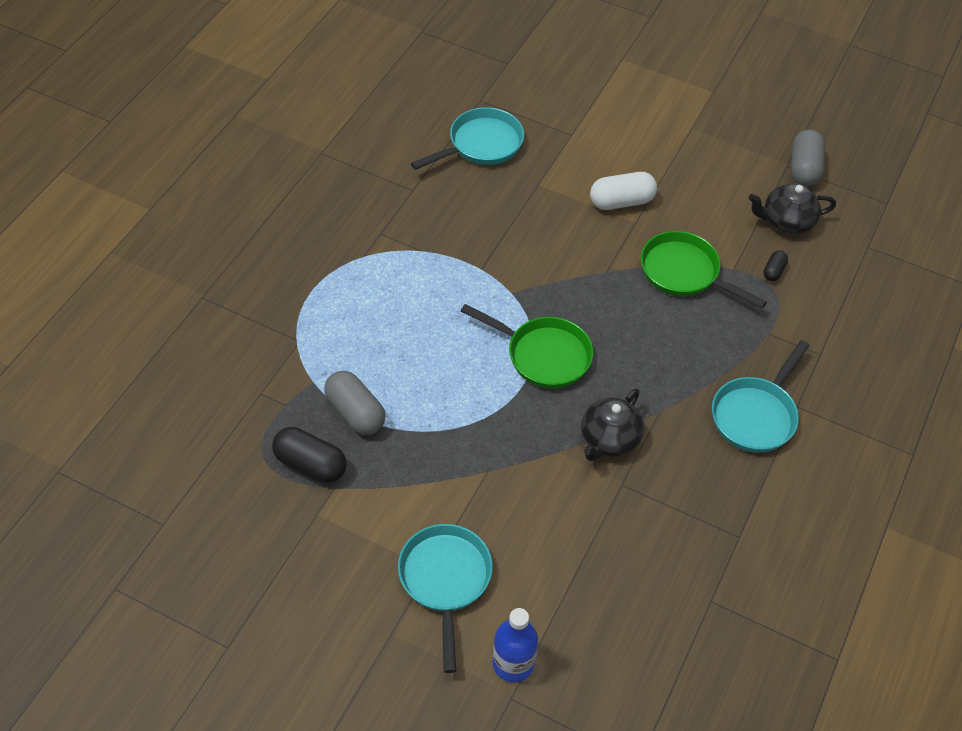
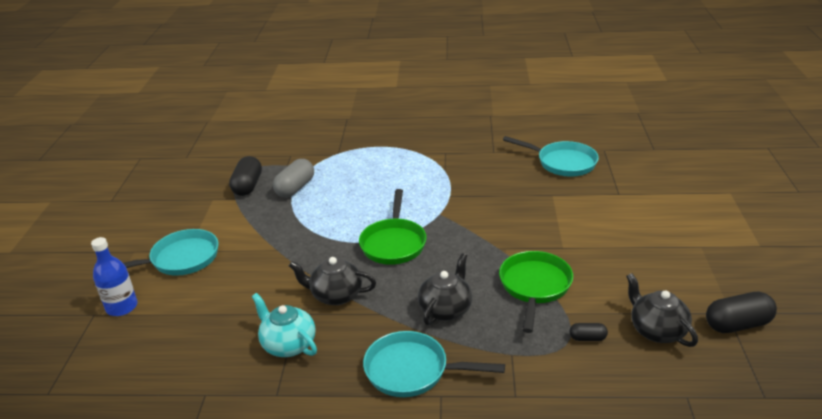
camera: 70 degrees right, 20 degrees down
(621, 201) = (577, 235): white capsule -> none
(669, 506) = (288, 344): none -> turquoise teapot
(681, 355) = (446, 309): none -> black teapot
(804, 169) = (737, 324): grey capsule -> black capsule

